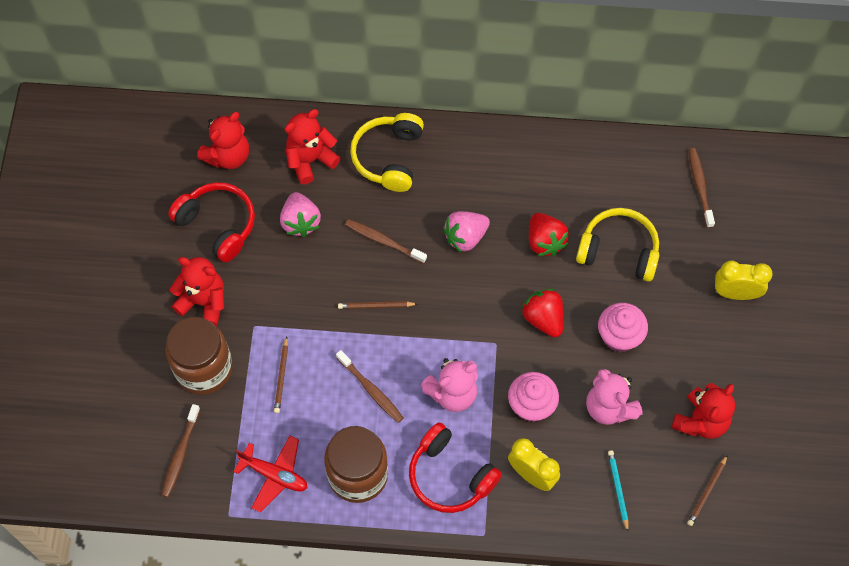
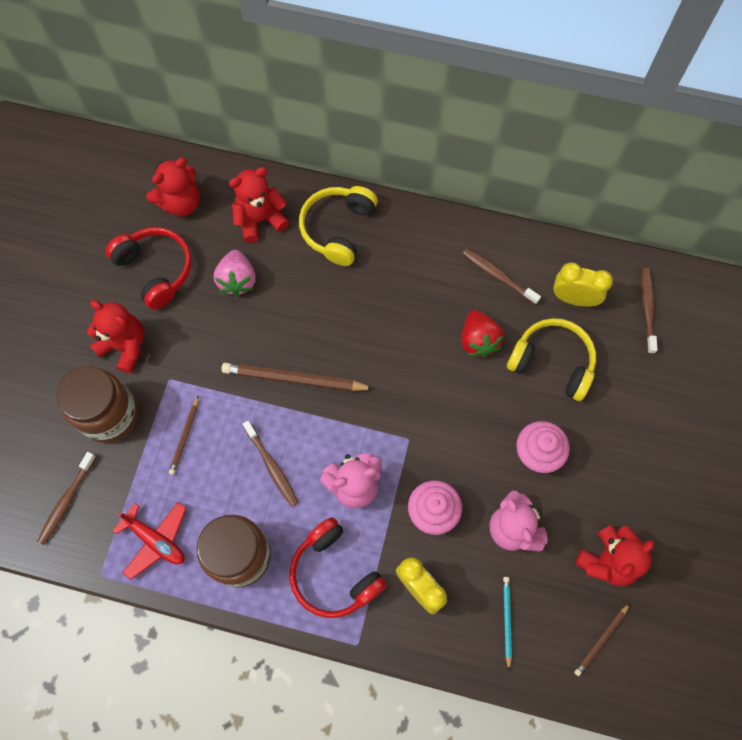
camera: 10 degrees right, 5 degrees up
(376, 306) = (295, 379): brown pencil -> brown pencil, size x1.87
(383, 241) = (316, 313): brown toothbrush -> brown toothbrush (498, 276)
(465, 237) = (398, 322): pink strawberry -> none
(543, 319) = (462, 421): red strawberry -> none
(735, 293) = (666, 428): yellow clock -> yellow clock (573, 299)

